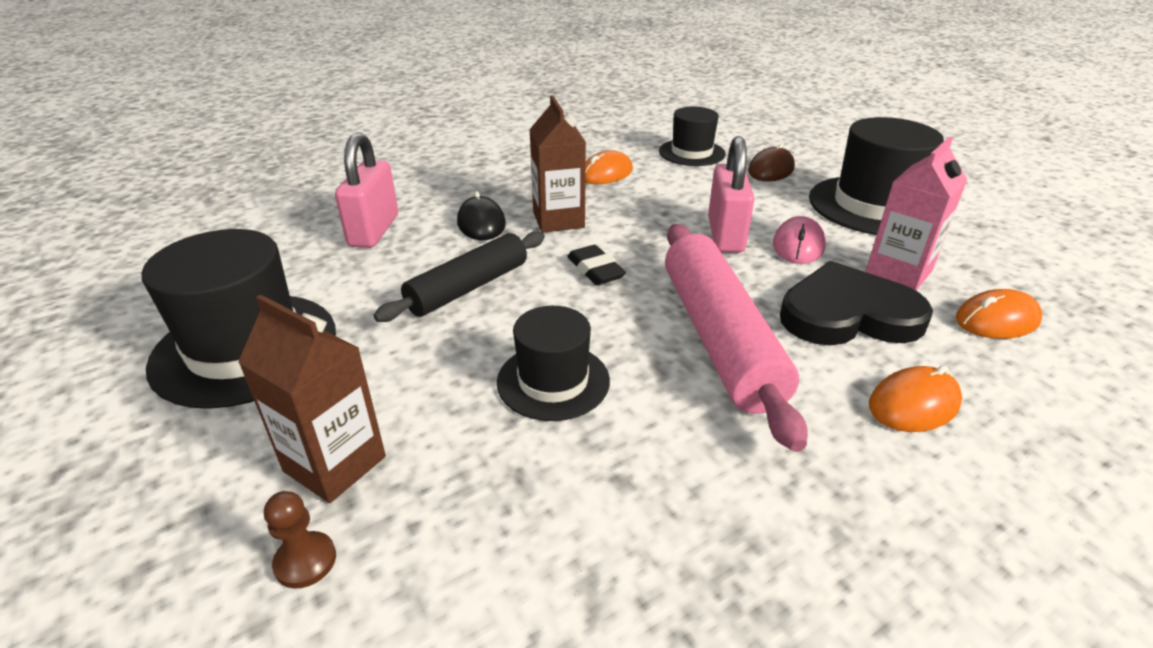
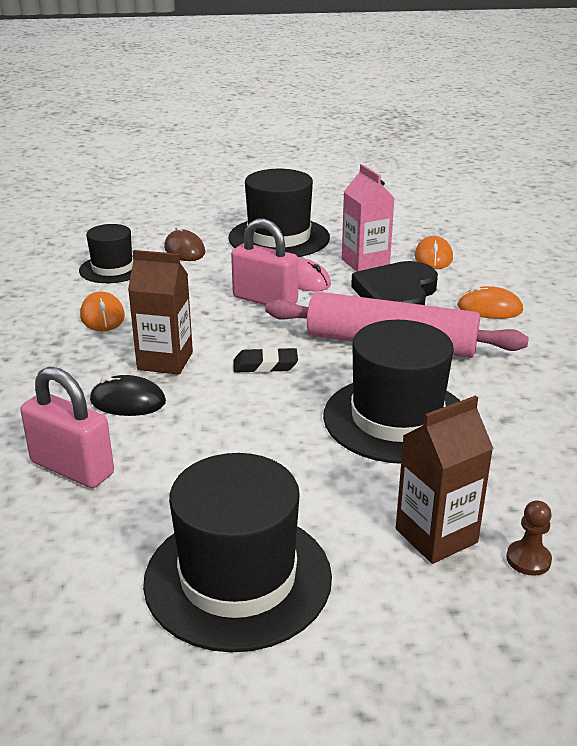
camera: 65 degrees left, 5 degrees down
(468, 288) = (239, 431): black rolling pin -> none
(553, 381) = (396, 419): black hat -> black hat, size x1.65
(913, 404) = (489, 308): orange mouse -> orange mouse turned 75 degrees counterclockwise

